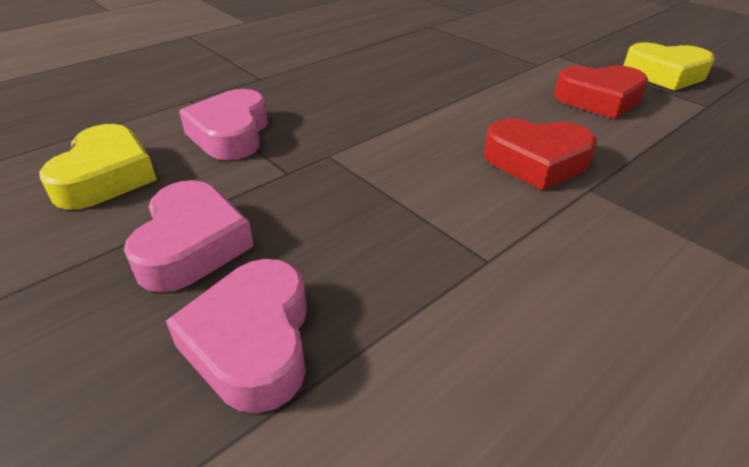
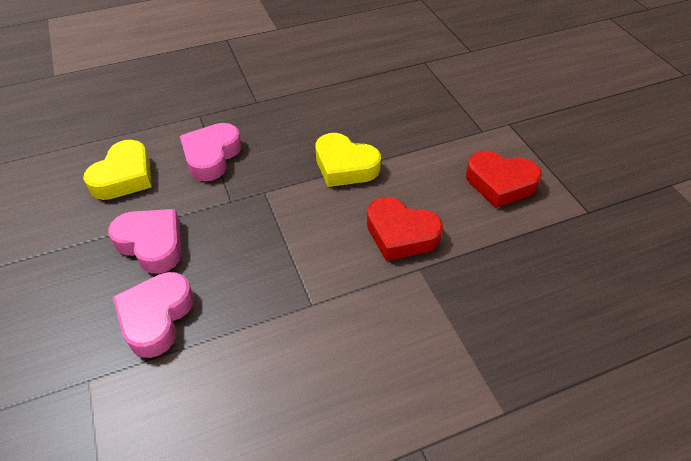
camera: 20 degrees right, 10 degrees up
(192, 245) = (152, 244): pink heart -> pink heart turned 75 degrees counterclockwise
(665, 74) = (584, 167): yellow heart -> yellow heart (345, 166)

